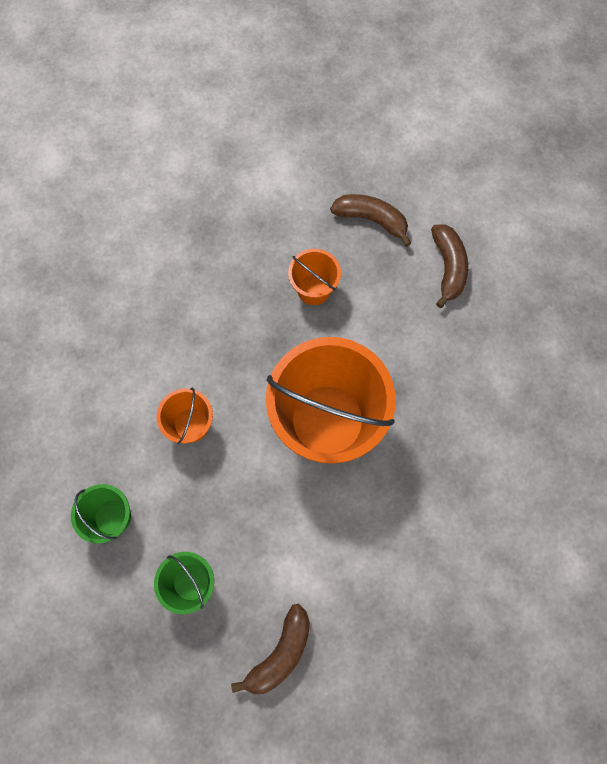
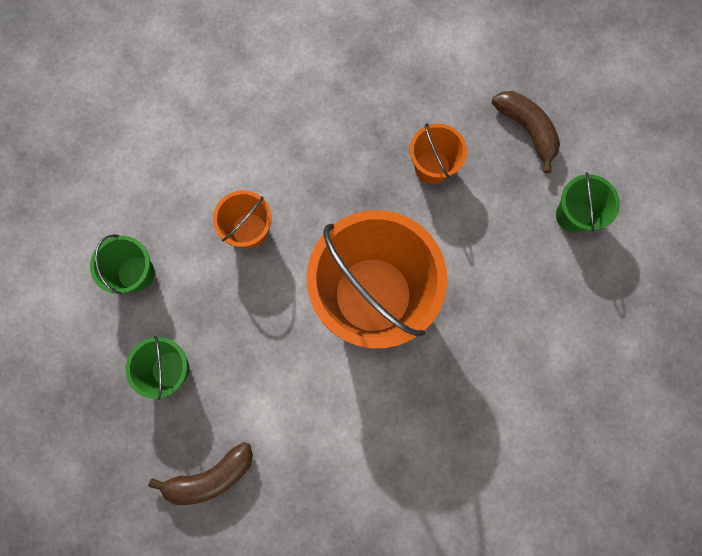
camera: 30 degrees right, 5 degrees up
(448, 267) = (573, 215): brown banana -> green bucket

